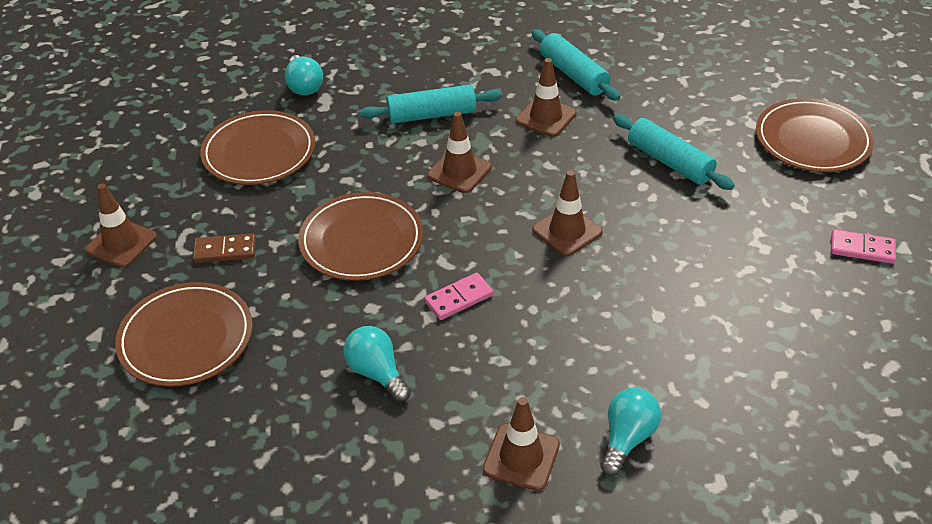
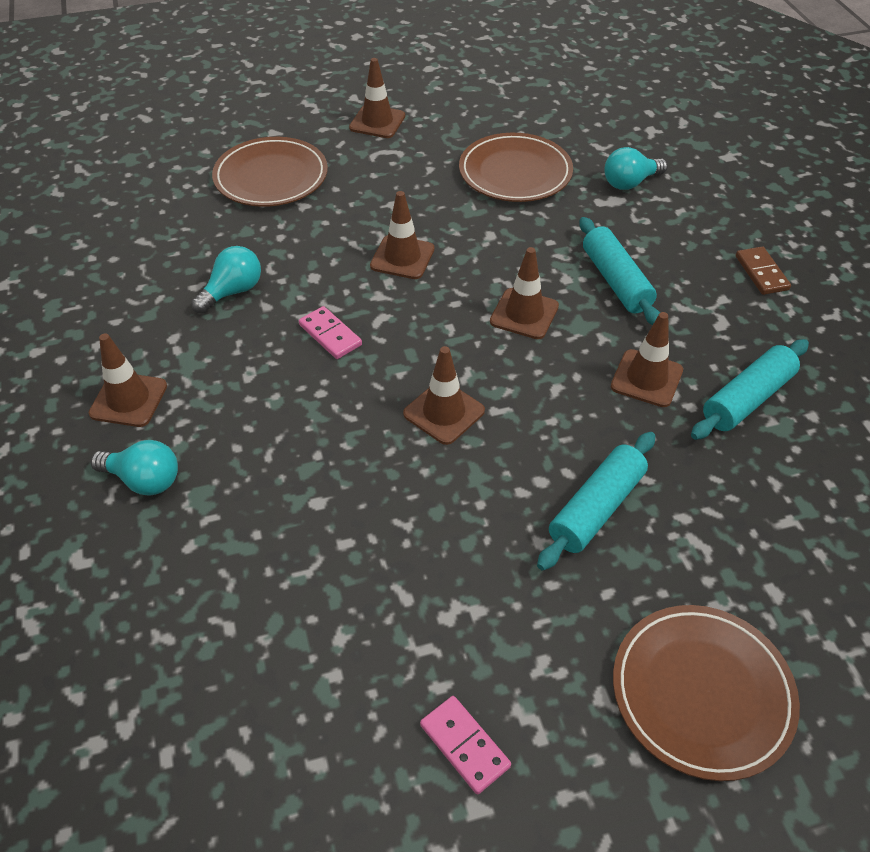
camera: 80 degrees right, 5 degrees up
(225, 250) = (377, 177): brown domino -> brown domino (761, 273)
(361, 241) = (402, 257): brown plate -> brown traffic cone
(862, 249) = (465, 745): pink domino -> pink domino turned 45 degrees counterclockwise

